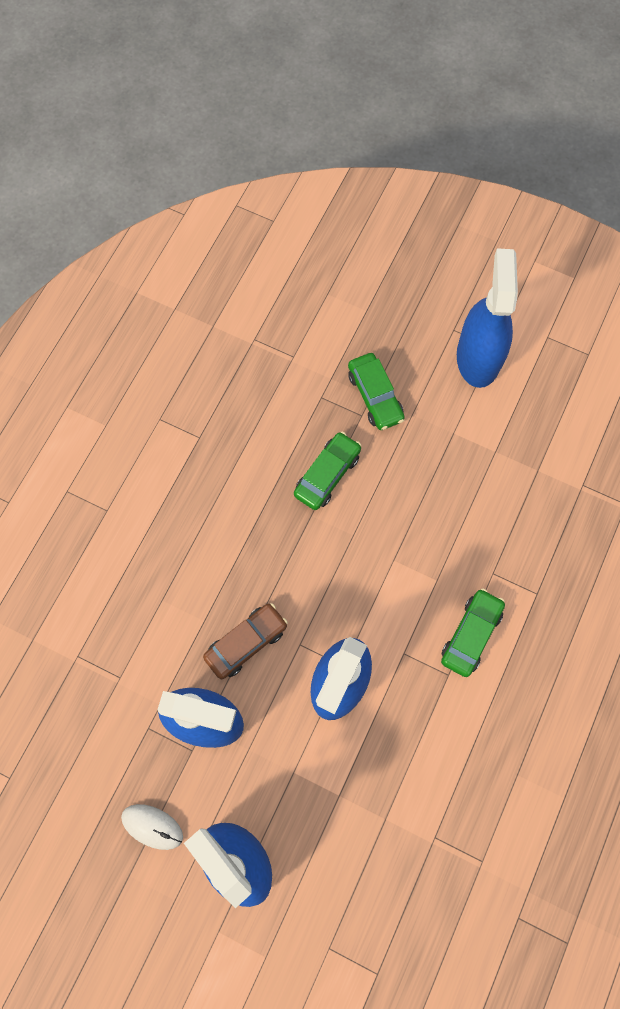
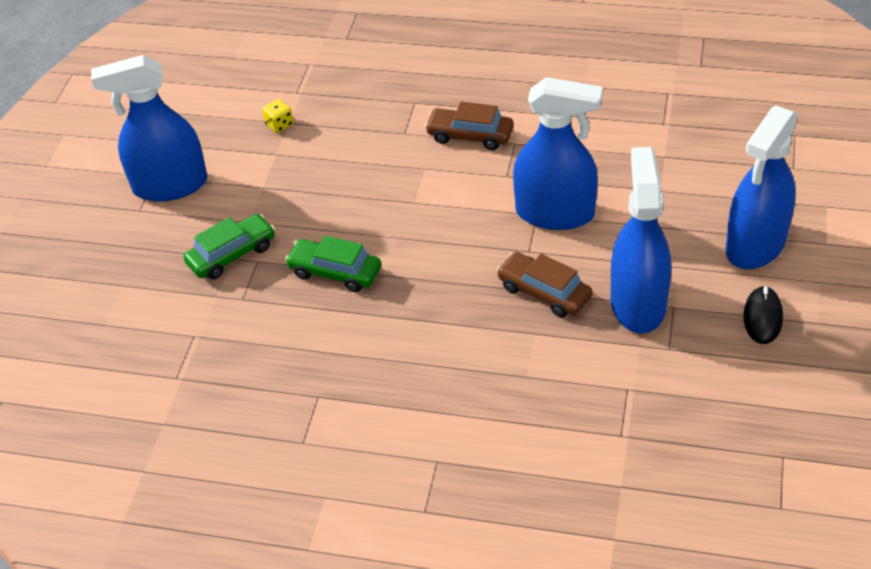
camera: 100 degrees left, 25 degrees down
(152, 826) = (763, 317): white mouse -> black mouse
(471, 634) = (470, 136): green car -> brown car
(537, 461) = (279, 125): none -> yellow dice

